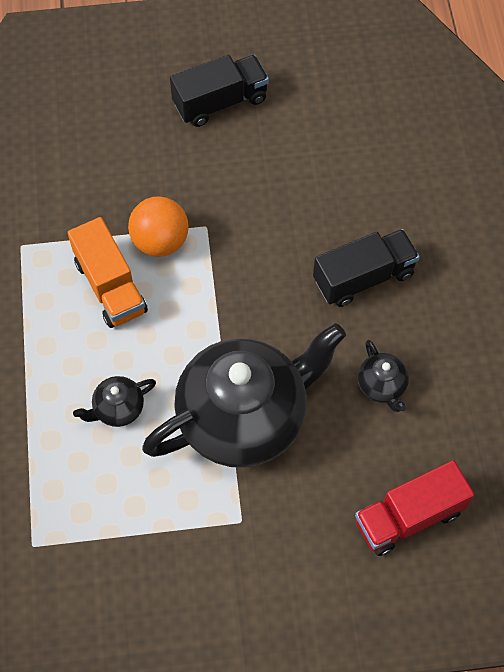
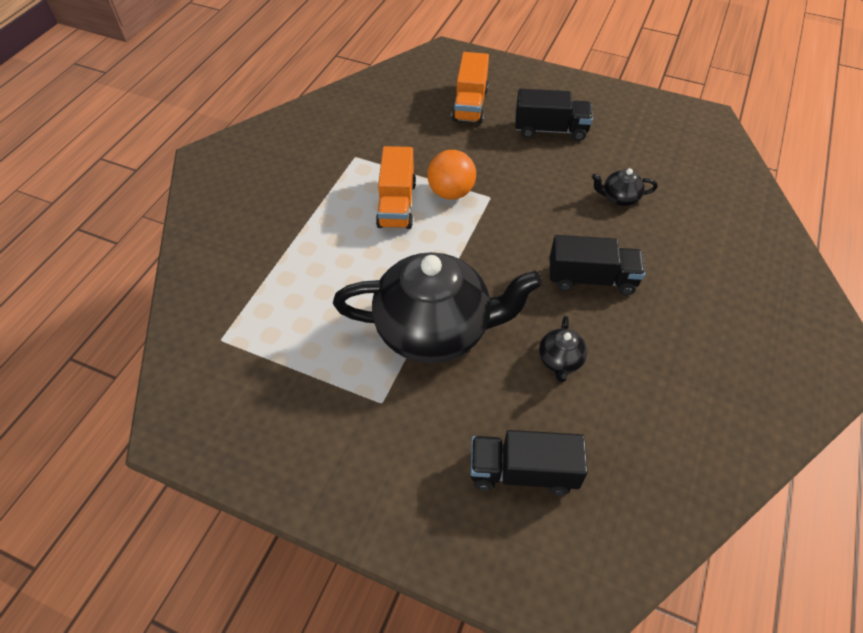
camera: 30 degrees right, 10 degrees down
(108, 106) = (470, 104): none -> orange truck
(118, 408) = (346, 280): black teapot -> black teapot (619, 198)
(409, 516) = (523, 472): red truck -> black truck

